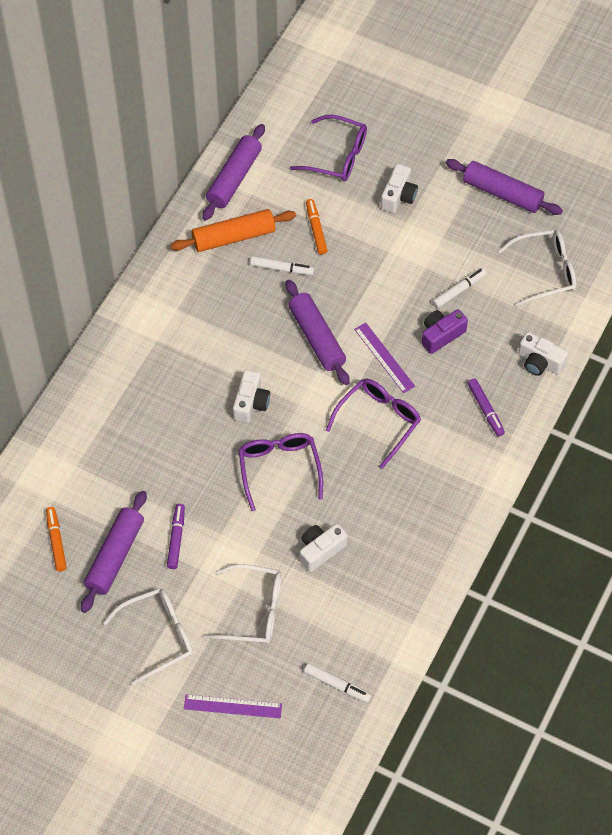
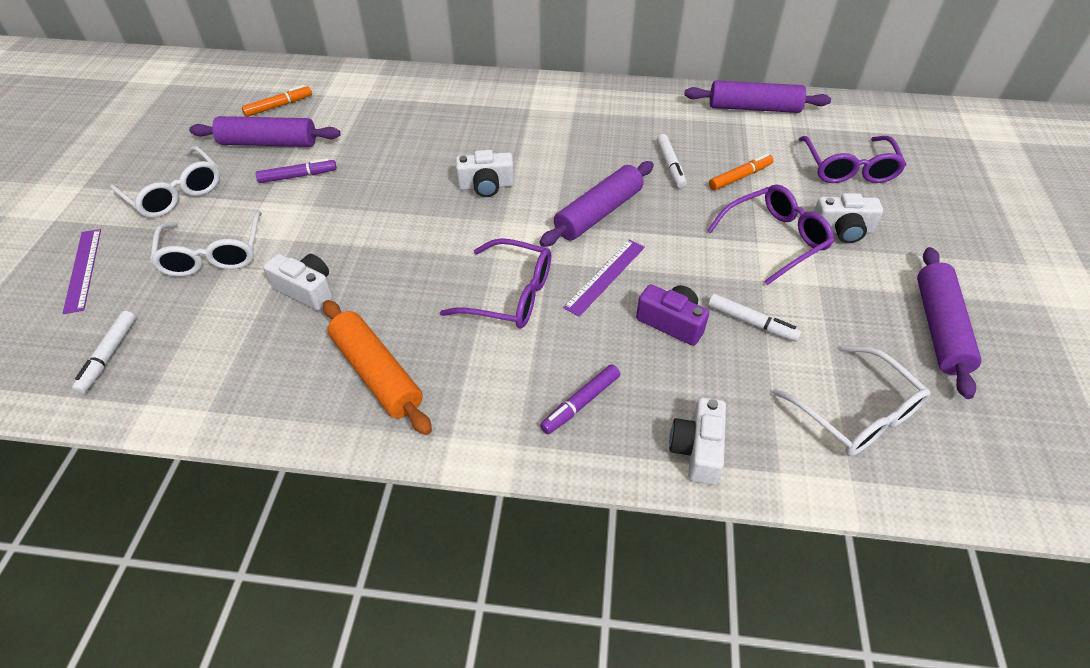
camera: 70 degrees right, 10 degrees down
(233, 237) = (683, 124): orange rolling pin -> orange rolling pin (376, 373)
(279, 469) = (409, 228): purple glasses -> purple glasses (775, 239)

